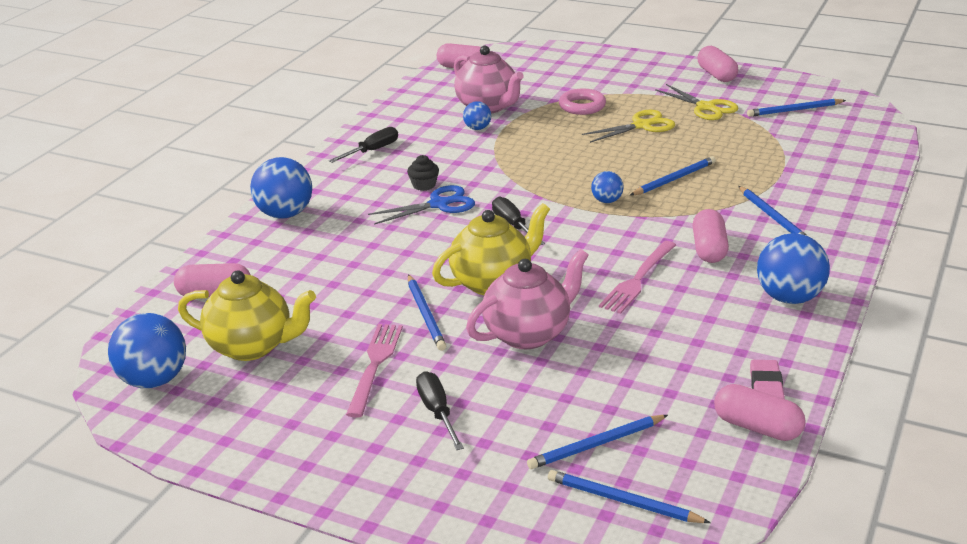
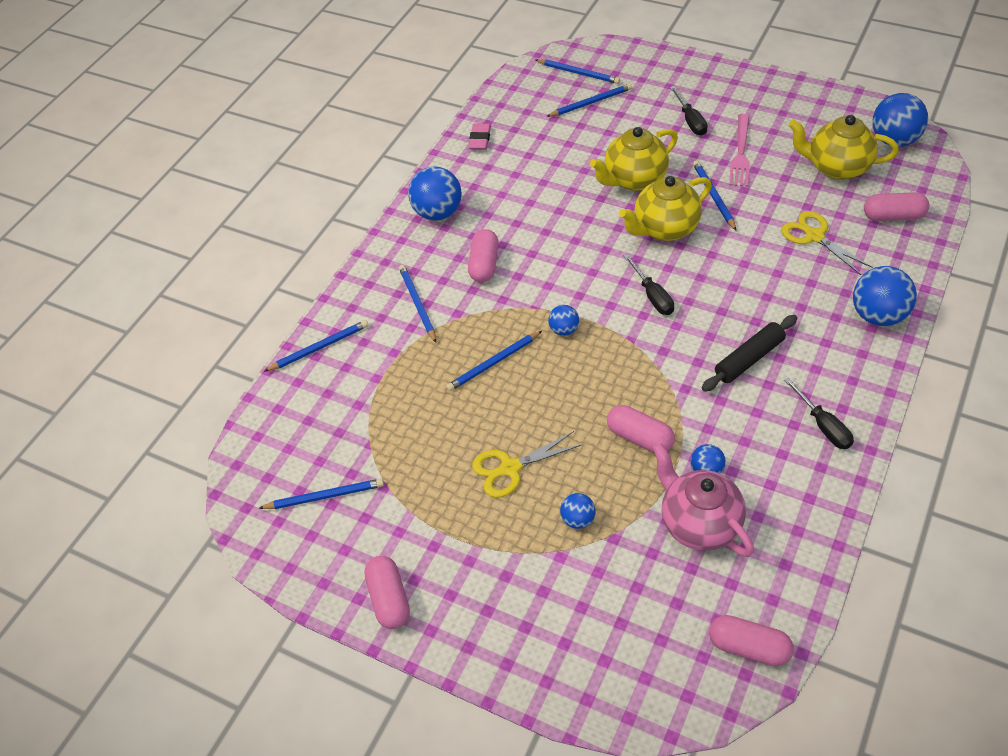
camera: 175 degrees left, 20 degrees up
(372, 151) = (823, 425): black screwdriver -> black screwdriver turned 75 degrees counterclockwise
(424, 185) = (749, 359): black cupcake -> black rolling pin
(439, 204) = (727, 327): blue scissors -> none
(528, 334) = (634, 179): pink teapot -> yellow teapot
(582, 106) = (578, 519): pink ring -> blue ball
(637, 280) = (548, 230): pink fork -> none
(706, 107) = (426, 508): yellow scissors -> yellow scissors (814, 236)
(757, 427) = (493, 114): pink capsule -> pink capsule (640, 437)
(862, 186) = (319, 347): none -> blue pencil

